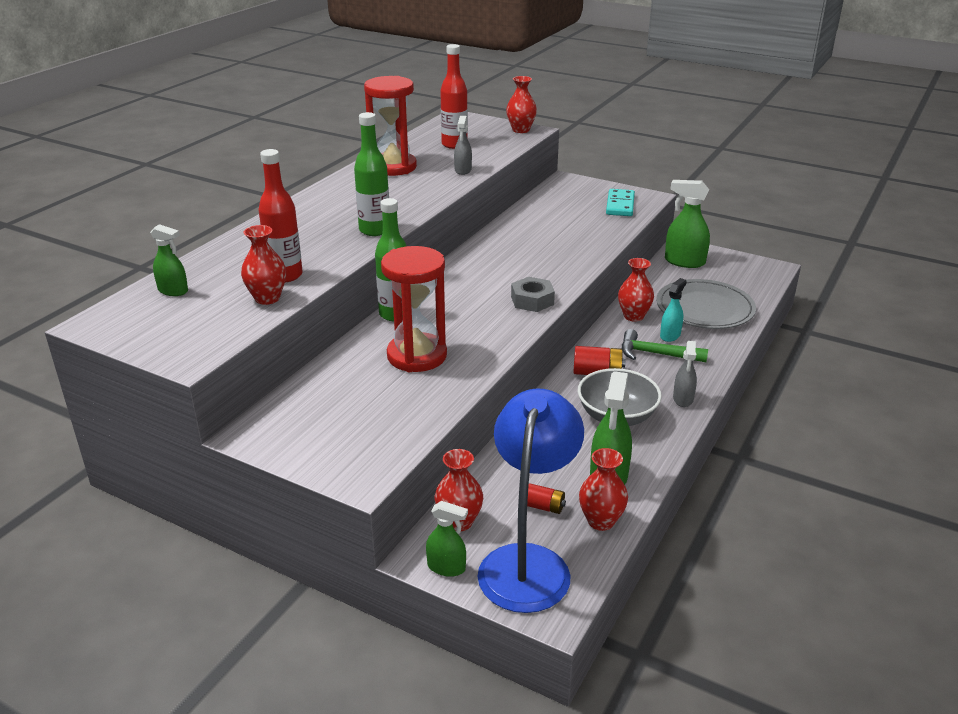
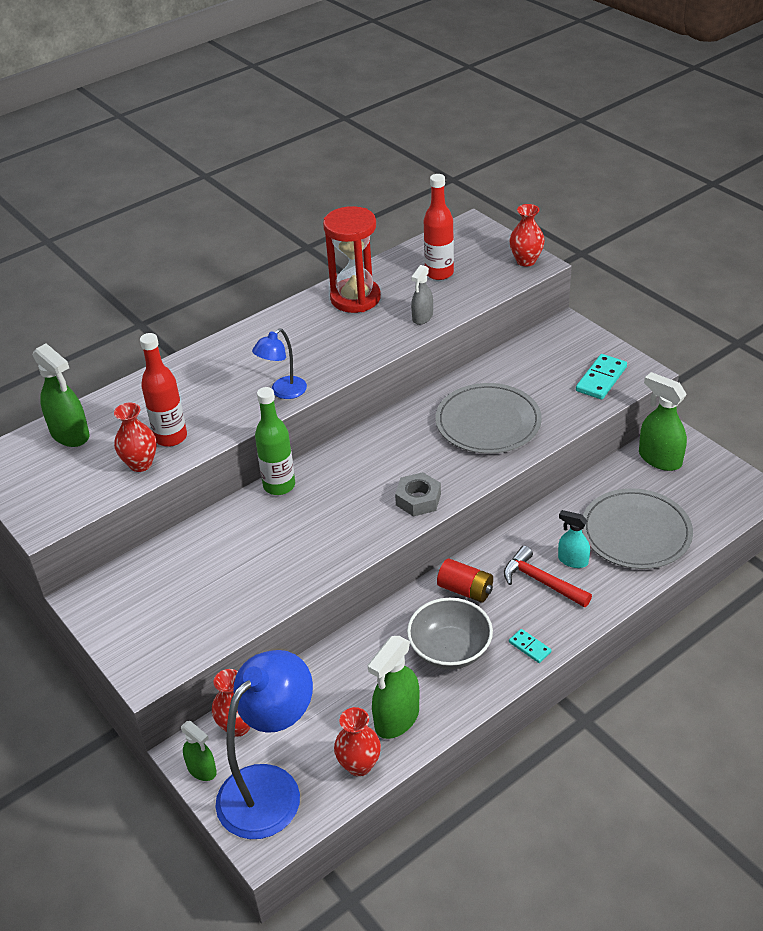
camera: 25 degrees right, 10 degrees up
(173, 291) = (70, 434): green spray bottle -> green spray bottle, size x1.65
(374, 230) = (283, 392): green bottle -> blue lamp
(417, 356) = (269, 544): red hourglass -> none
(544, 507) = (319, 733): red battery -> none
(551, 243) = (488, 422): none -> grey plate
(633, 316) = (551, 524): red vase -> none
(656, 354) = (541, 581): green hammer -> red hammer
(670, 335) = (572, 560): turquoise spray bottle -> turquoise spray bottle turned 120 degrees counterclockwise
(683, 399) = (530, 647): grey spray bottle -> turquoise domino

